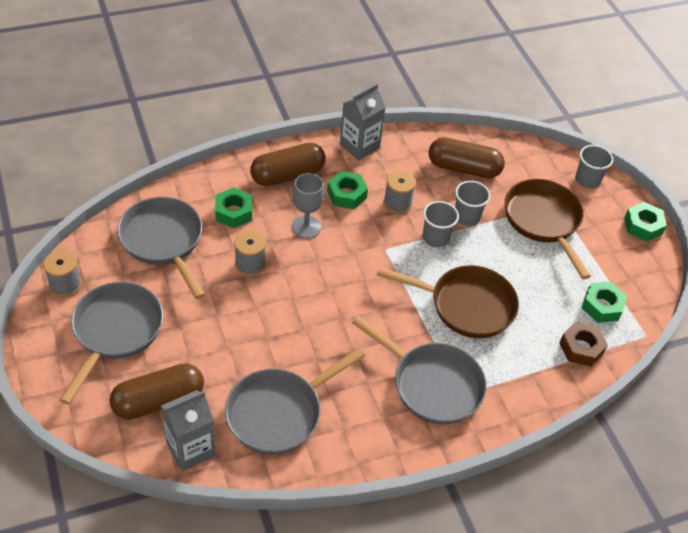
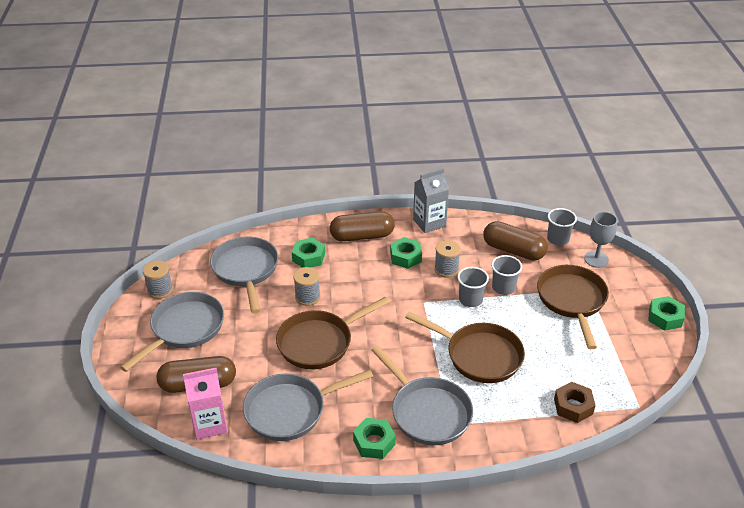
camera: 20 degrees right, 10 degrees down
(191, 448) = (210, 424): grey carton -> pink carton
(283, 321) = (319, 342): none -> brown pan
(306, 227) = (363, 276): grey goblet -> grey goblet (596, 259)
(587, 180) = (624, 274): grey cup -> grey cup (558, 239)
(602, 306) = (604, 376): green nut -> green nut (374, 442)

